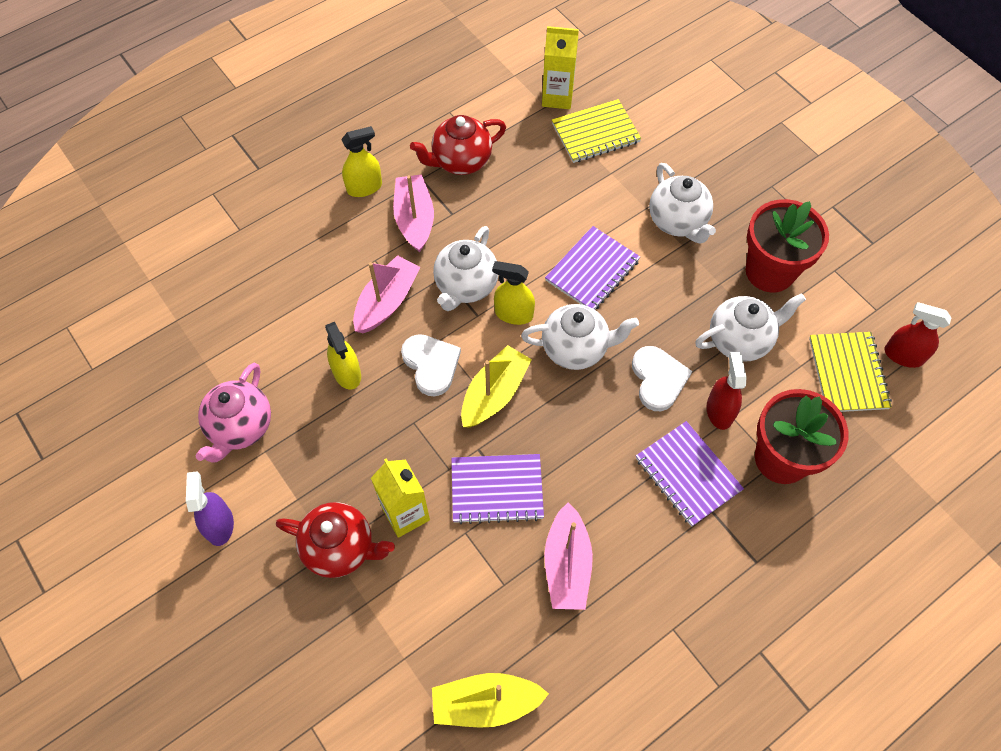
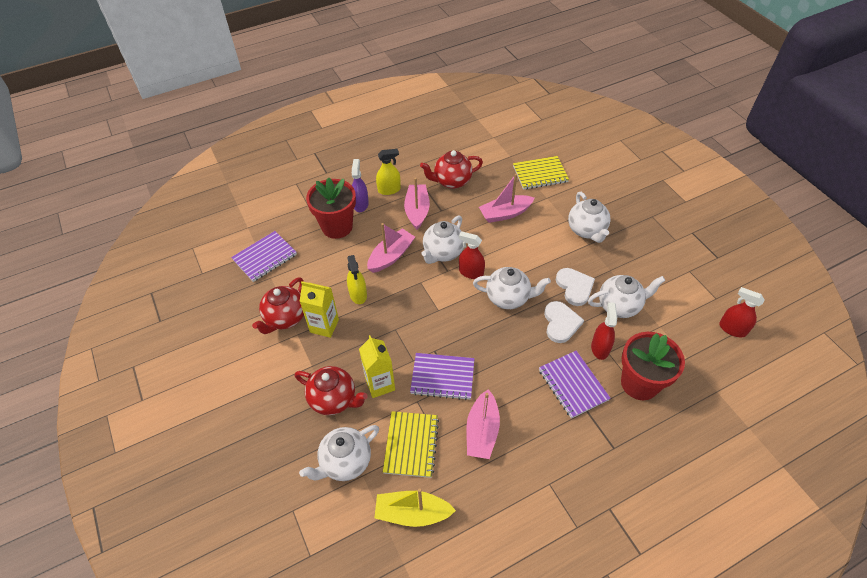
camera: 10 degrees right, 10 degrees down
(219, 525) = (260, 375): purple spray bottle -> purple spray bottle (361, 204)
(240, 427) = (285, 318): pink teapot -> red teapot
(375, 642) = (345, 462): none -> white teapot
(431, 364) = (412, 296): white heart -> white heart (574, 287)
(494, 393) = (450, 318): yellow boat -> none
(513, 314) = (471, 272): yellow spray bottle -> red spray bottle
(551, 208) = (505, 214): none -> pink boat
(557, 97) = (518, 151): yellow carton -> yellow carton (324, 326)
(592, 270) = (526, 253): purple notebook -> purple notebook (265, 257)
(769, 271) = (645, 266): red flower pot -> red flower pot (337, 227)
(847, 373) = (692, 335): yellow notebook -> yellow notebook (411, 445)

